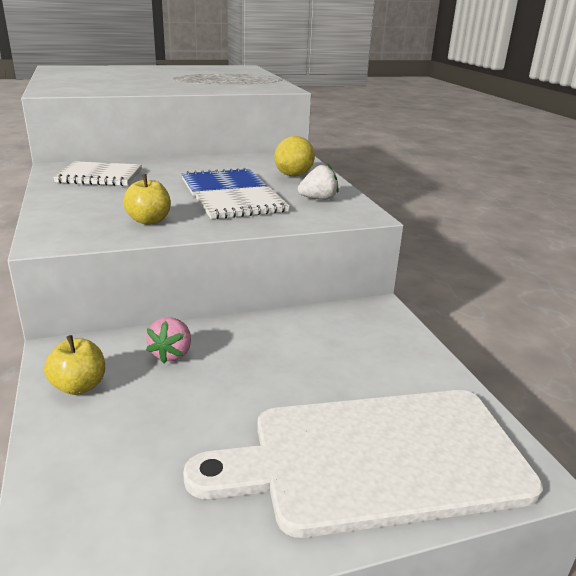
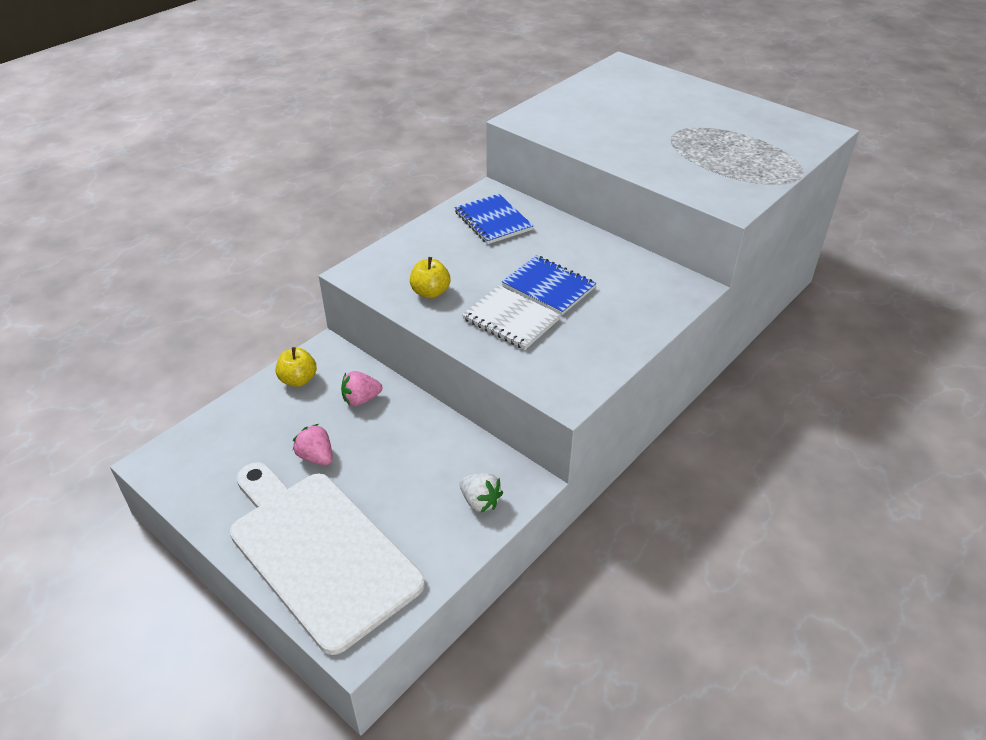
camera: 60 degrees right, 15 degrees up
(100, 176) = (493, 221): white notebook -> blue notebook
(224, 413) = (316, 457): none -> pink strawberry
(293, 175) = (627, 313): yellow lemon -> none
(318, 199) = (578, 354): white strawberry -> white strawberry (480, 501)

